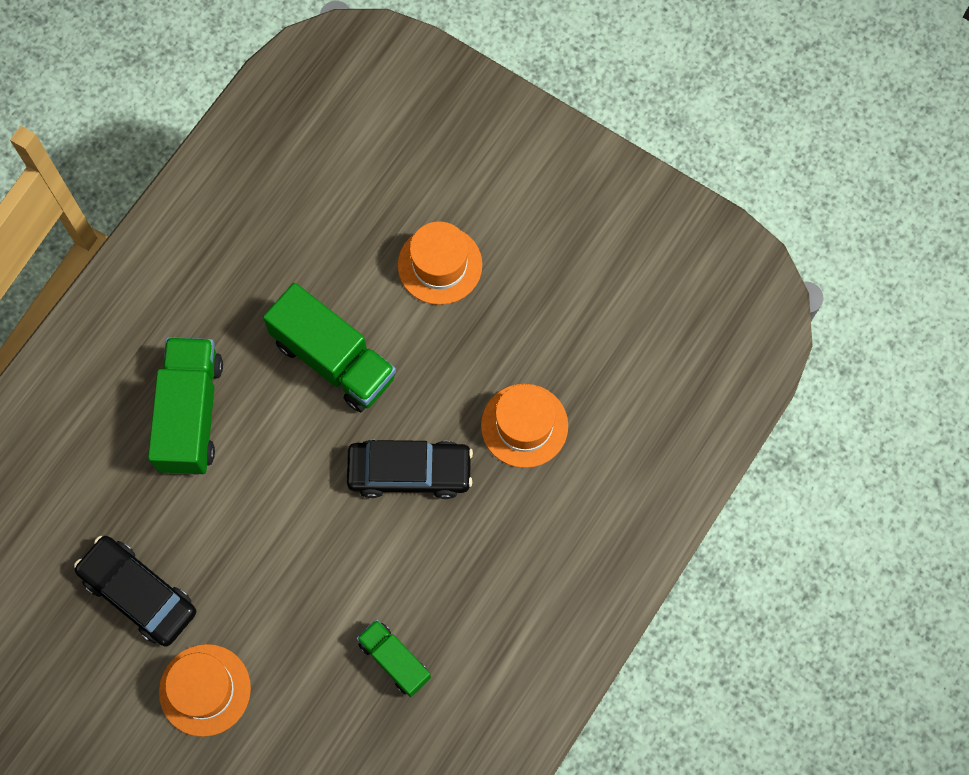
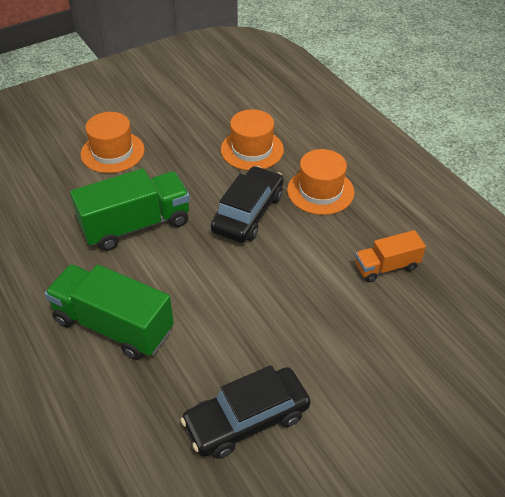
camera: 65 degrees left, 25 degrees down
(205, 690) = (358, 398): orange hat -> orange hat (320, 191)
(394, 660) = (386, 267): green truck -> orange truck

